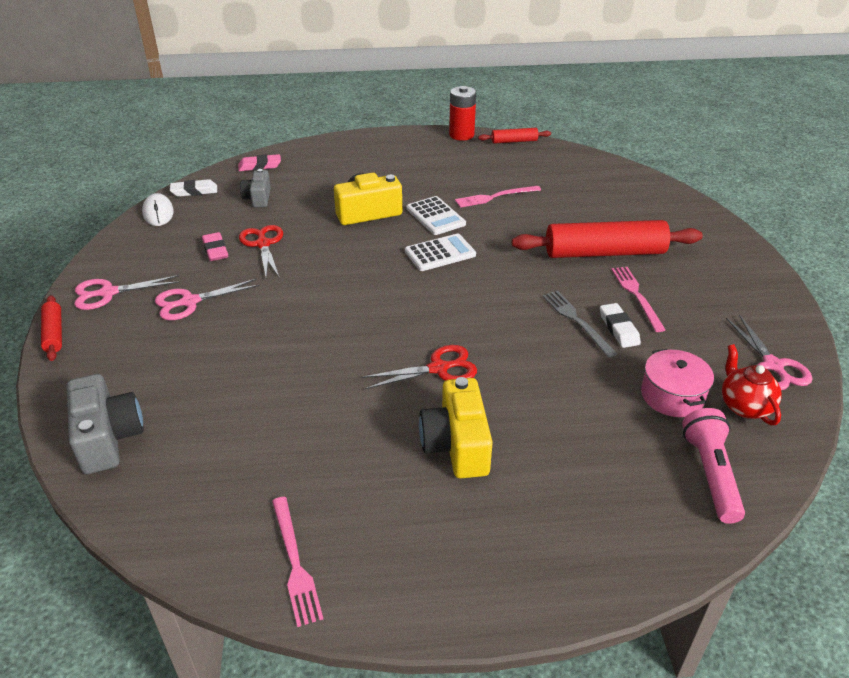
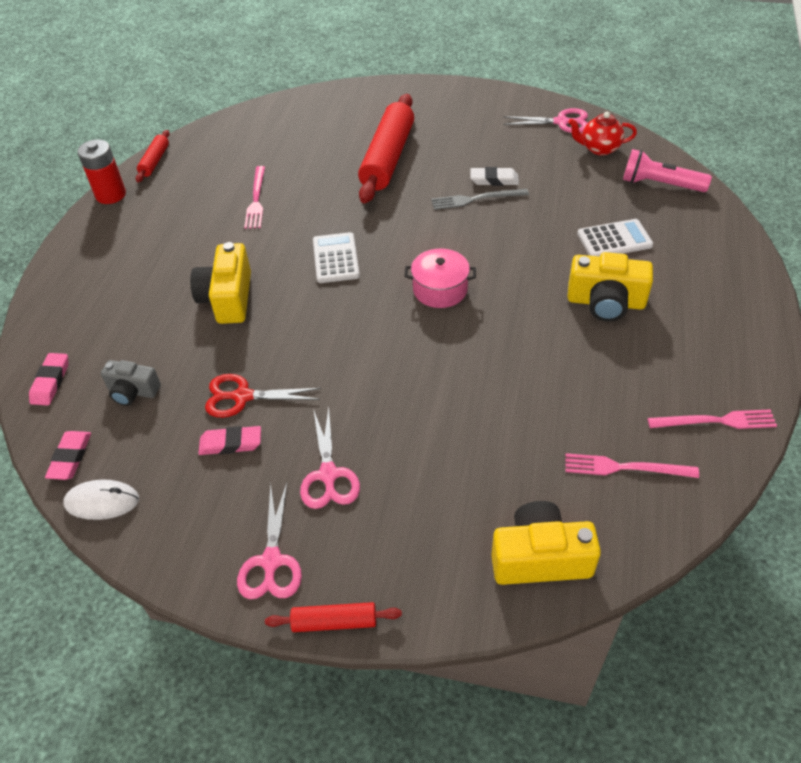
camera: 70 degrees left, 10 degrees up
(108, 438) = (540, 558): grey camera -> yellow camera
(194, 191) = (70, 458): white eraser -> pink eraser
(435, 216) = (267, 248): white calculator -> white calculator (614, 240)
(438, 368) = (510, 294): red scissors -> none
(636, 296) = (456, 158): pink fork -> pink fork (625, 468)
(672, 396) = (579, 177): pink pot -> pink pot (440, 289)

